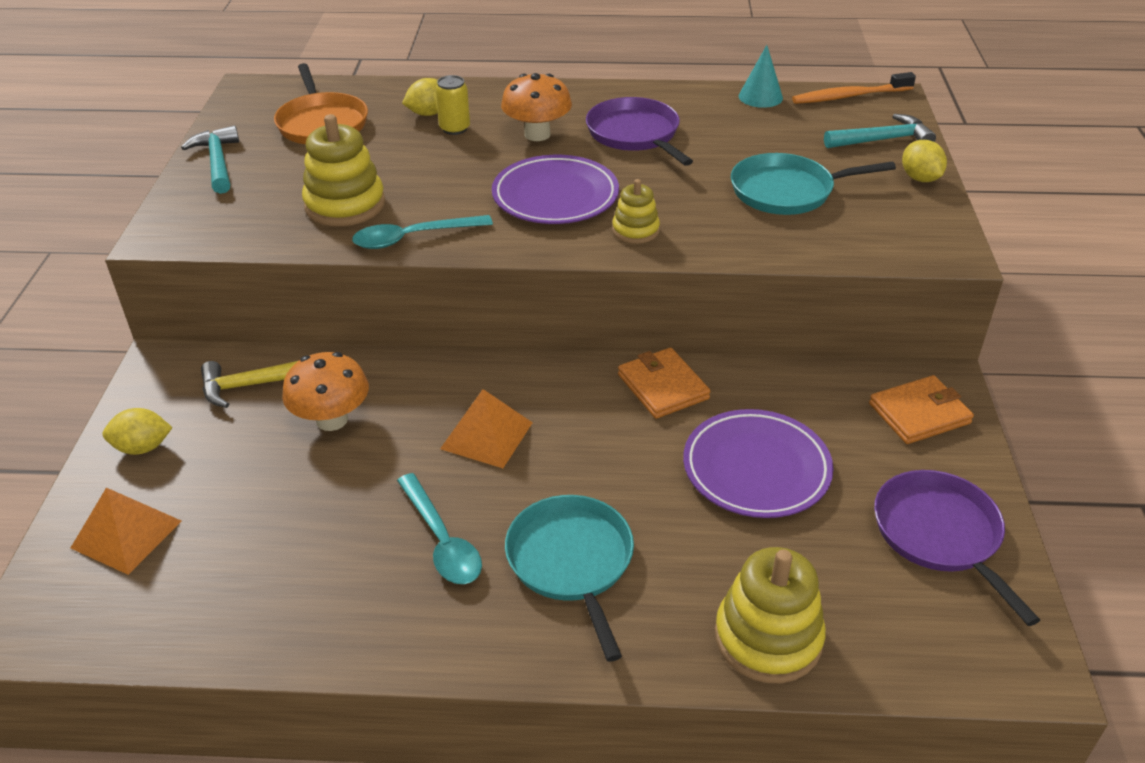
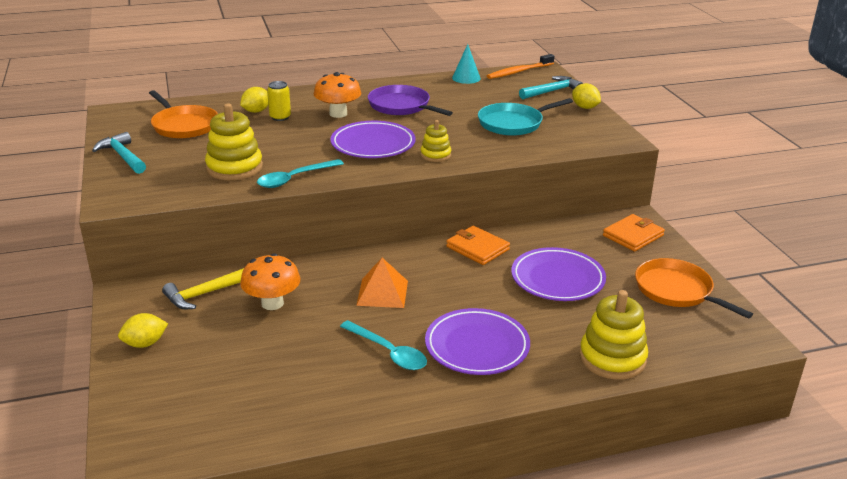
camera: 20 degrees left, 10 degrees down
(126, 534) = (167, 393): orange pyramid -> none
(572, 562) = (477, 346): turquoise pan -> purple plate
(940, 534) = (677, 291): purple pan -> orange pan

